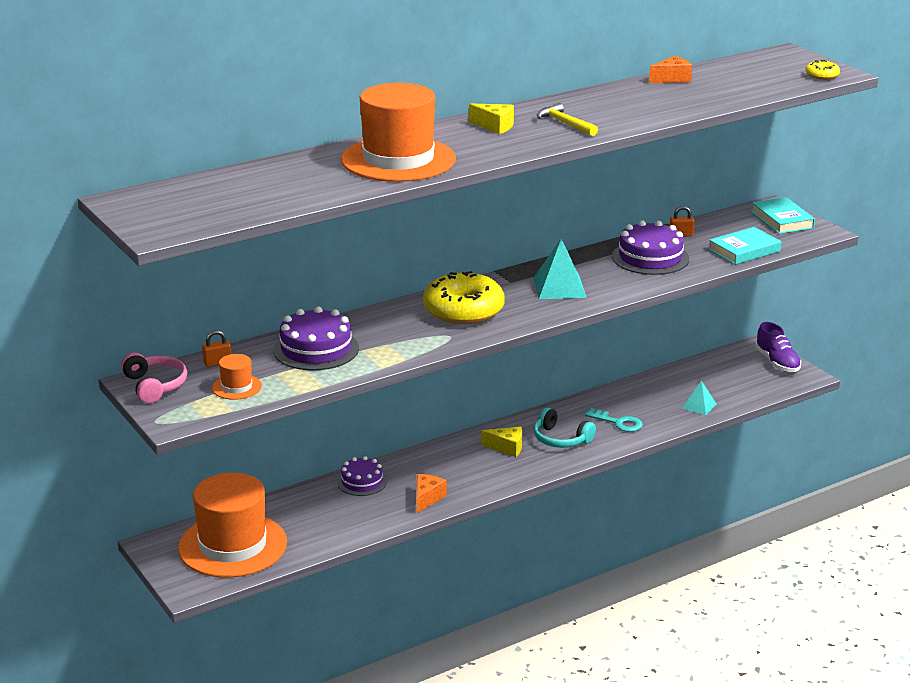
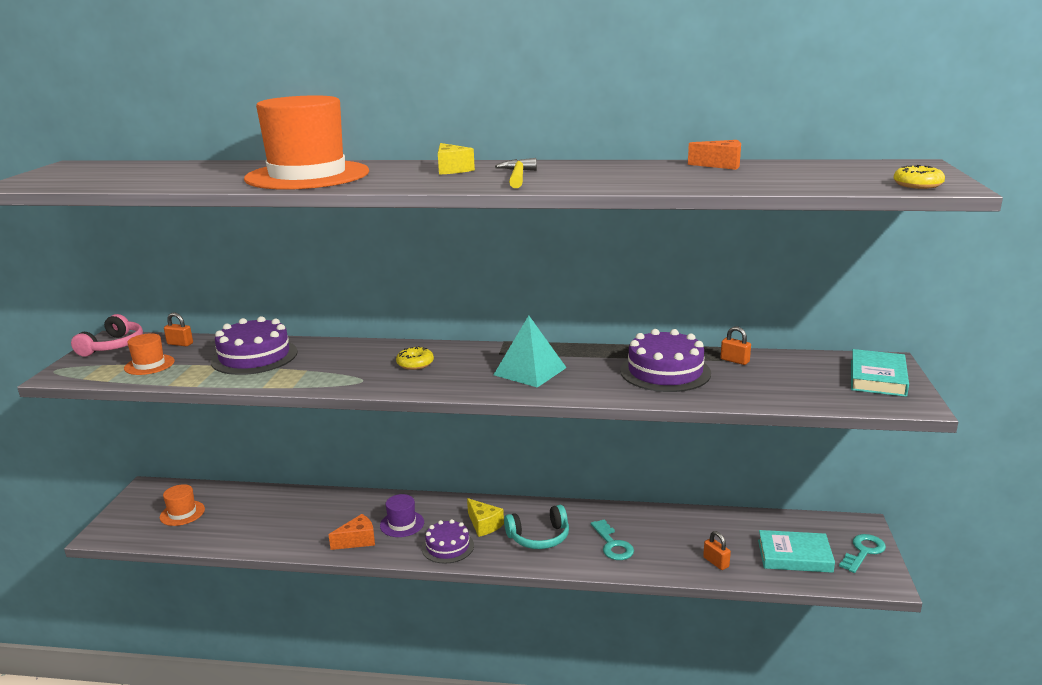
camera: 40 degrees right, 5 degrees down
(232, 545) = (182, 513): orange hat -> orange hat, size x0.43
(362, 482) = (338, 503): purple cake -> purple cake (447, 546)
(442, 473) = (402, 524): none -> purple hat
(463, 310) = (415, 364): yellow donut -> yellow donut, size x0.44
(560, 439) = (539, 537): turquoise headphones -> turquoise headphones turned 90 degrees counterclockwise
(699, 406) = (716, 562): turquoise pyramid -> orange padlock
(744, 250) = (780, 394): turquoise book -> turquoise book (794, 556)
(777, 363) = (863, 552): purple shoe -> turquoise key

